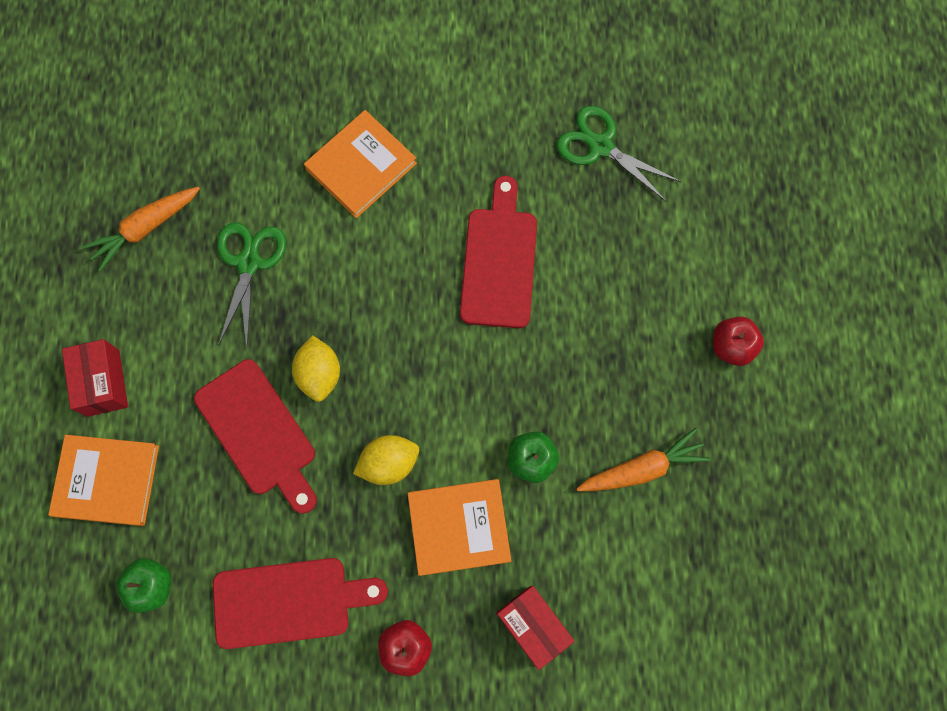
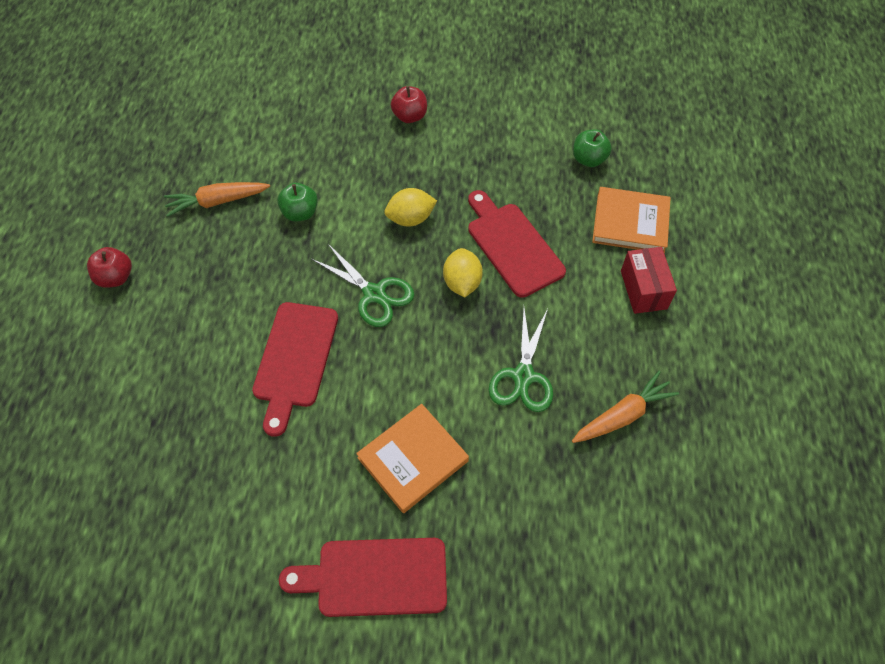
camera: 175 degrees left, 15 degrees down
(289, 602) = (489, 144): red cutting board -> red cutting board (374, 576)
(459, 527) = (363, 176): orange book -> none
(533, 625) = (321, 121): red box -> none
(600, 146) = (171, 460): green scissors -> green scissors (374, 294)

